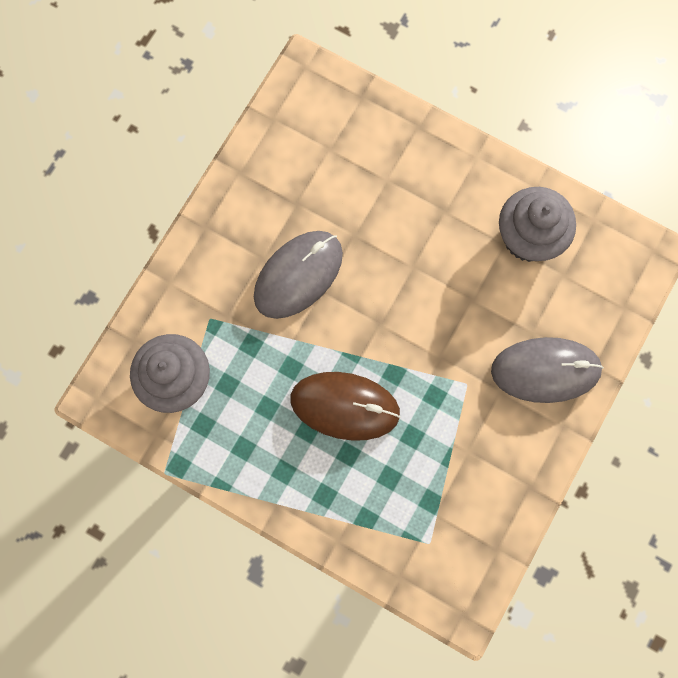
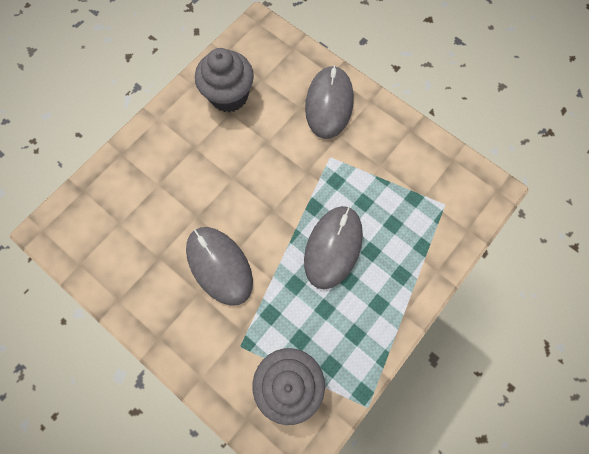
camera: 80 degrees left, 5 degrees down
(345, 406) = (333, 247): brown mouse -> grey mouse

